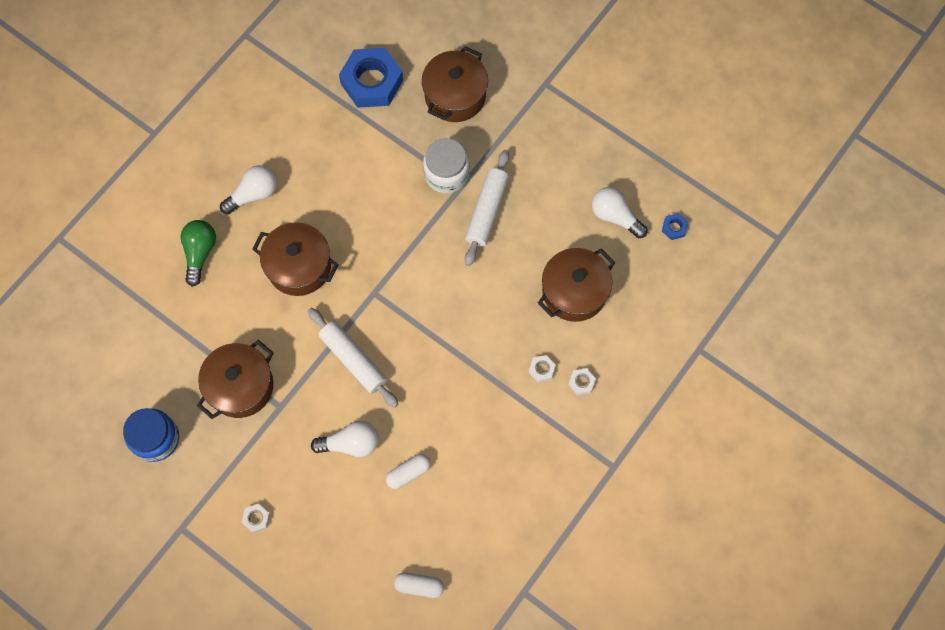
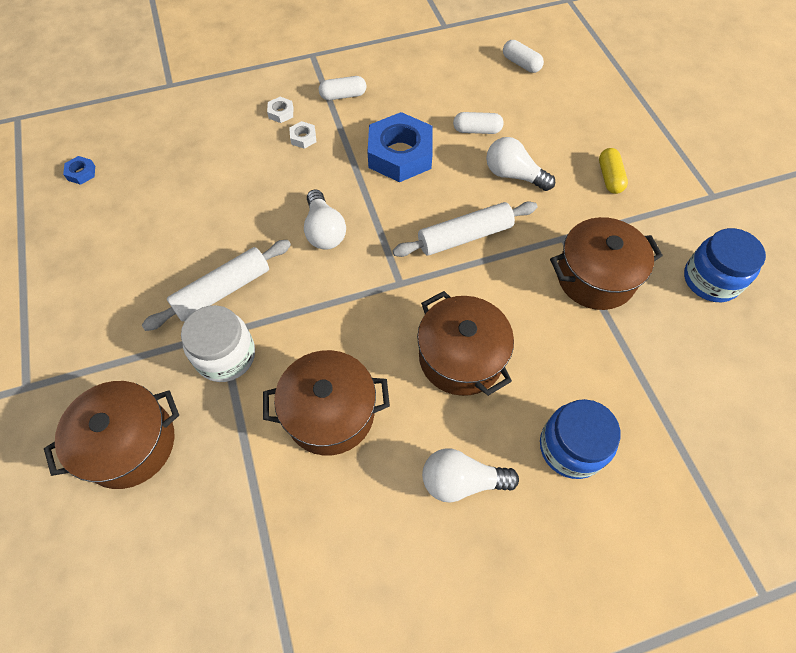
camera: 145 degrees left, 10 degrees down
(200, 253) = (571, 447): green light bulb -> blue jar
(256, 518) = (635, 167): white nut -> none
(273, 492) = (609, 177): none -> yellow capsule
(353, 360) = (464, 236): white rolling pin -> white rolling pin turned 75 degrees clockwise
(372, 82) = (205, 539): blue nut -> blue nut (400, 154)
(547, 436) = (343, 95): none -> white capsule
(574, 292) = (218, 176): brown pot -> brown pot (330, 413)
(615, 216) = (116, 212): white light bulb -> white light bulb (324, 231)

